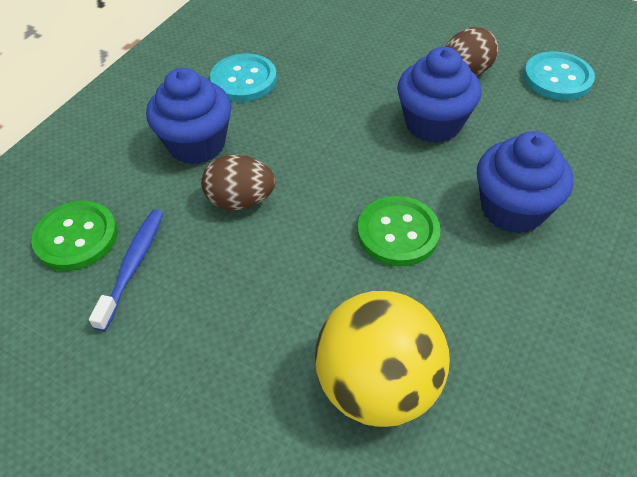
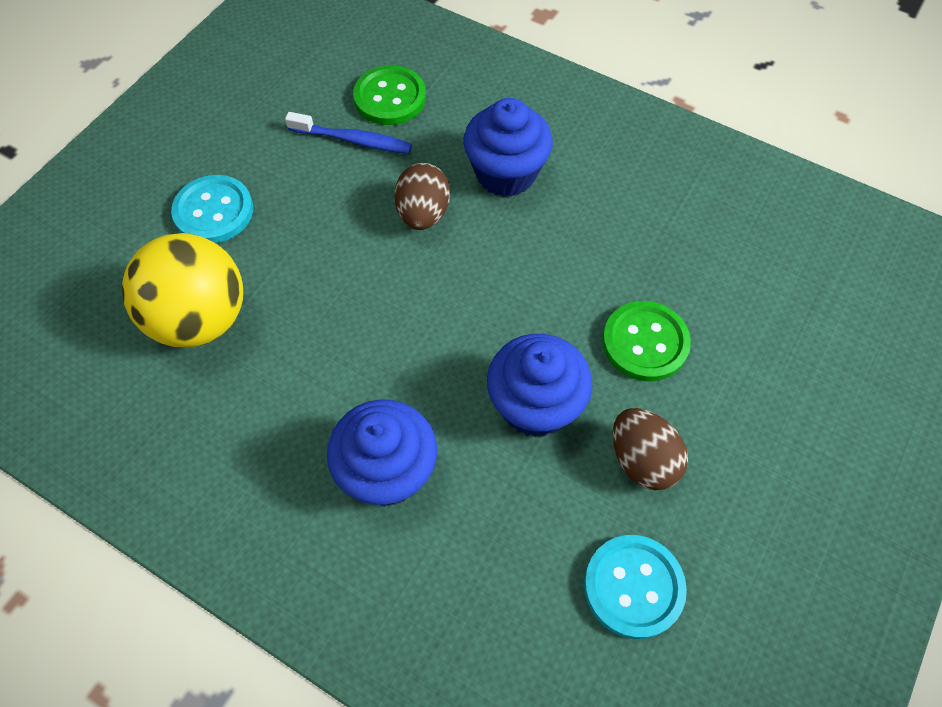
camera: 90 degrees right, 10 degrees up
(244, 80) = (614, 209): turquoise button -> turquoise button (214, 211)
(398, 233) = (366, 350): green button -> green button (645, 342)

